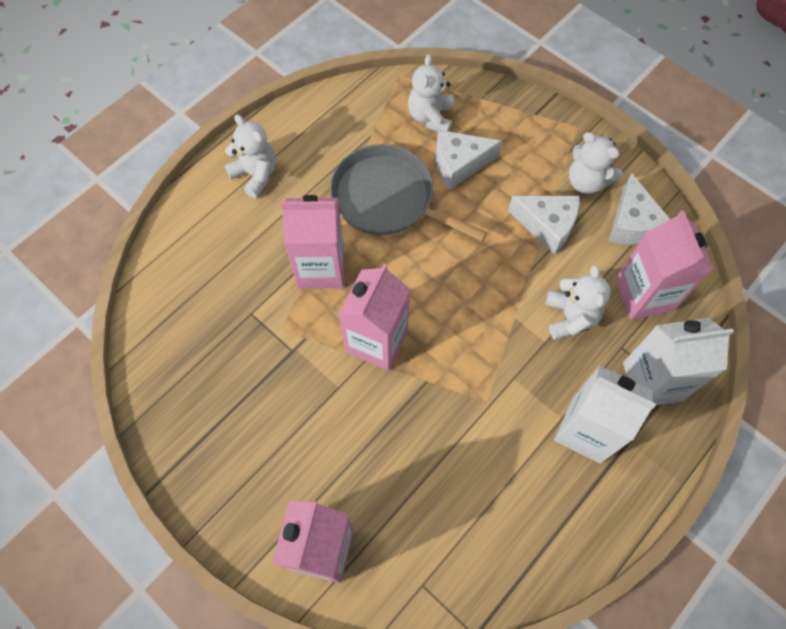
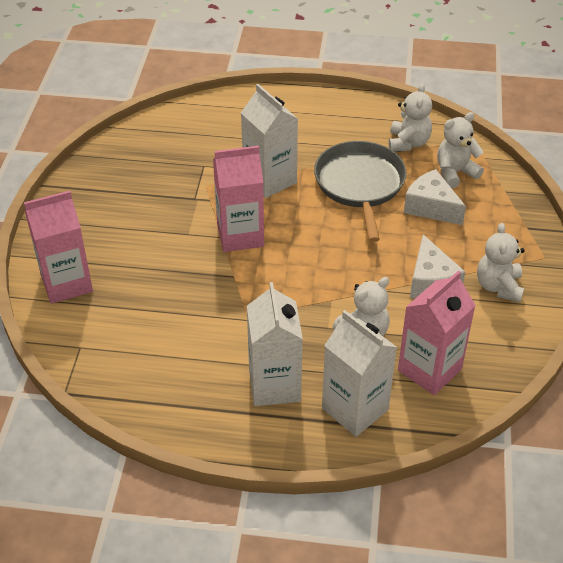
camera: 55 degrees right, 20 degrees down
(255, 174) = (309, 114): white teddy bear -> white teddy bear (408, 143)
(321, 268) = (270, 180): pink carton -> white carton
(632, 224) = (489, 332): white cheese -> none

